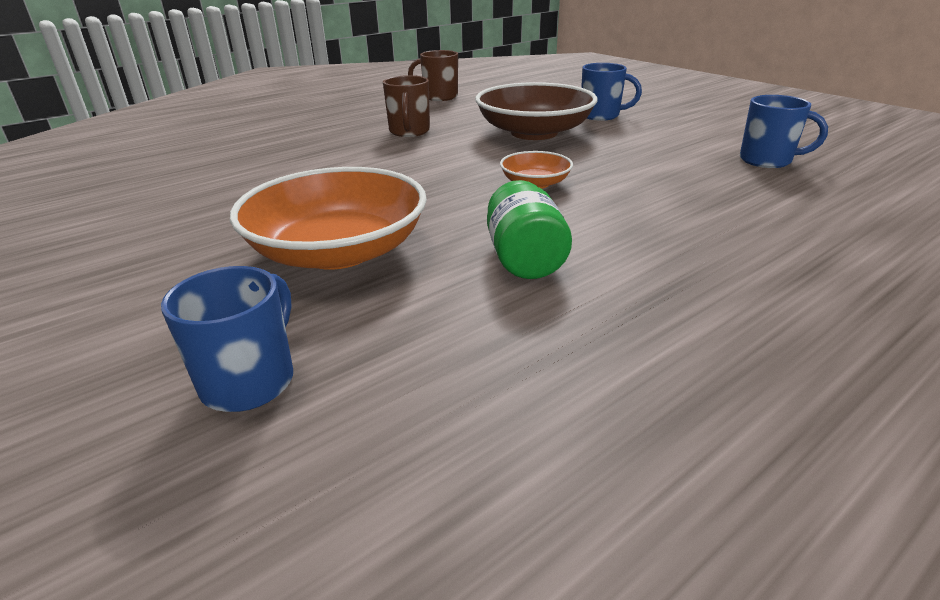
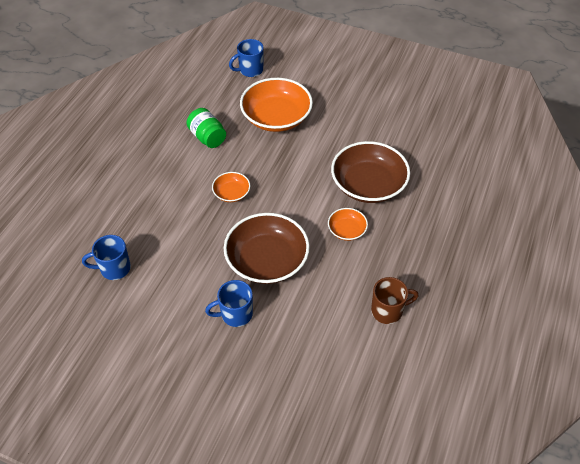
camera: 150 degrees right, 20 degrees up
(250, 381) = (250, 70): blue mug -> blue mug turned 75 degrees clockwise
(324, 152) = (368, 185): none -> brown bowl
(409, 132) = (347, 230): brown mug -> orange bowl

